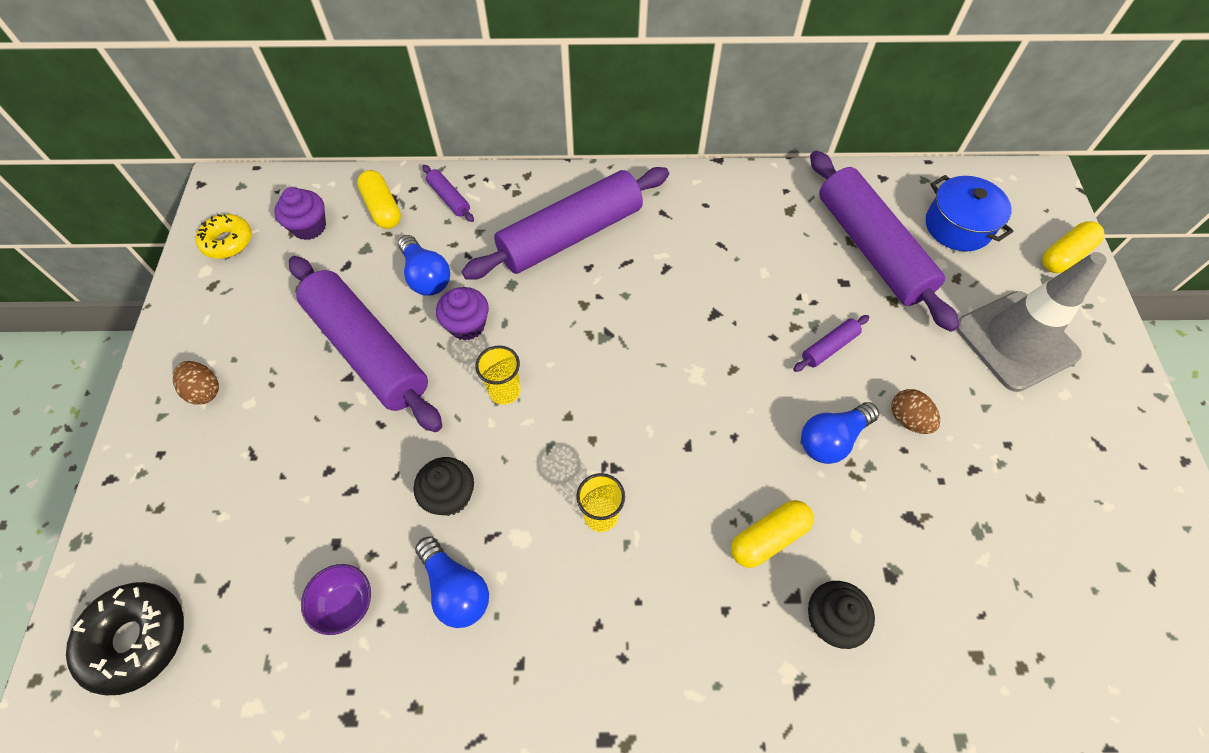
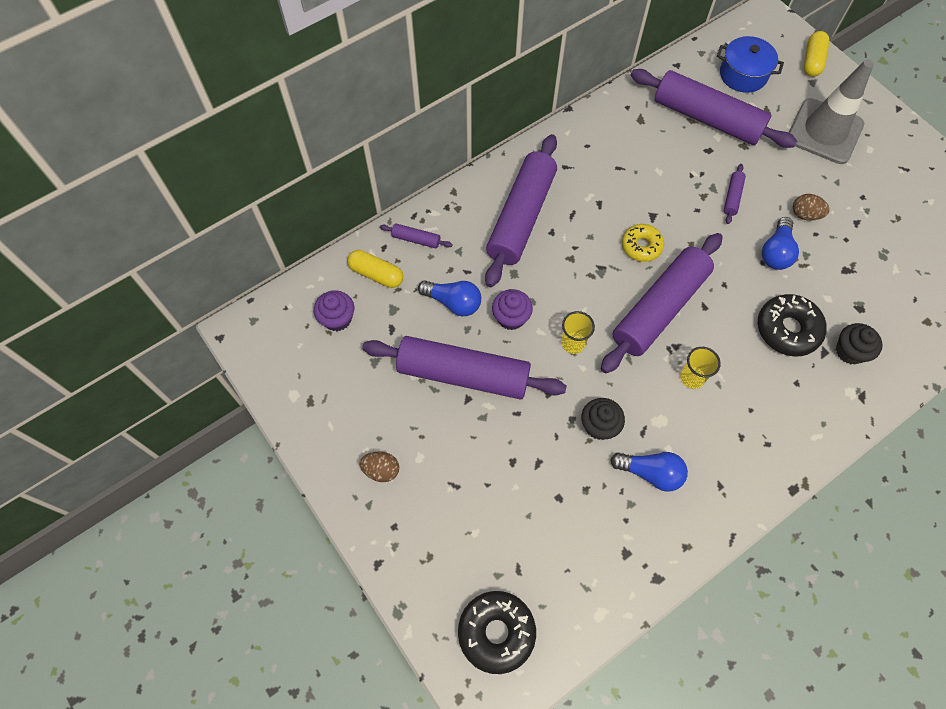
camera: 35 degrees left, 5 degrees up
(227, 242) = (288, 365): yellow donut -> yellow donut (641, 246)
(346, 604) = (598, 525): purple bowl -> none
(633, 415) = (659, 308): none -> purple rolling pin
(769, 538) = (787, 329): yellow capsule -> black donut

